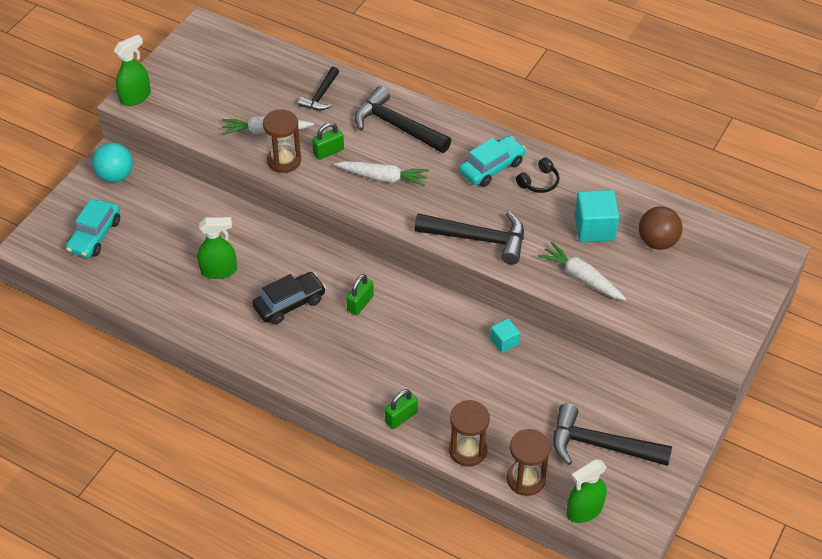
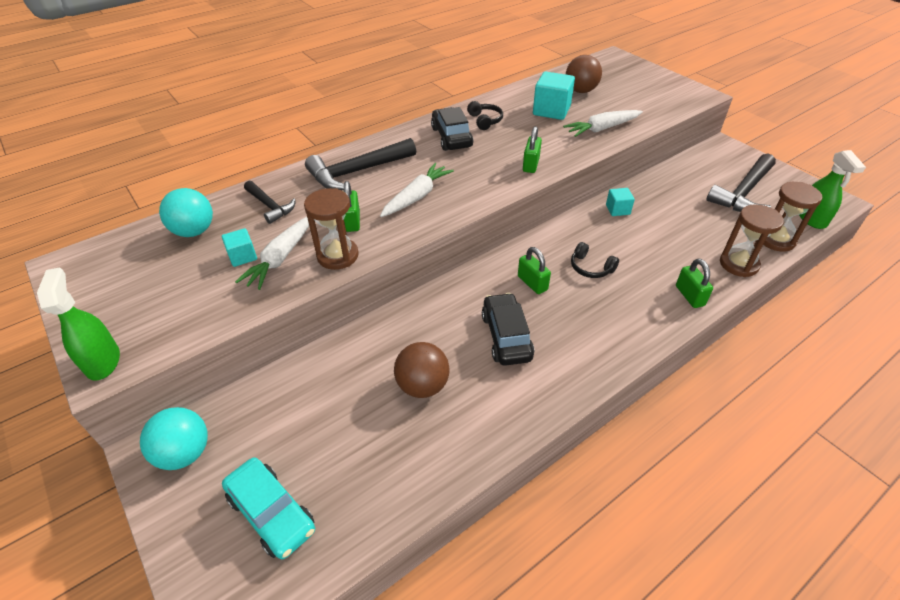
camera: 65 degrees left, 5 degrees down
(219, 270) = (423, 386): green spray bottle -> brown ball
(257, 110) = (243, 256): none -> turquoise cube
(269, 70) = (194, 231): none -> turquoise ball
(402, 339) = (590, 268): none -> black headphones
(478, 239) = (531, 165): black hammer -> green padlock
(491, 167) = (451, 137): turquoise car -> black car

